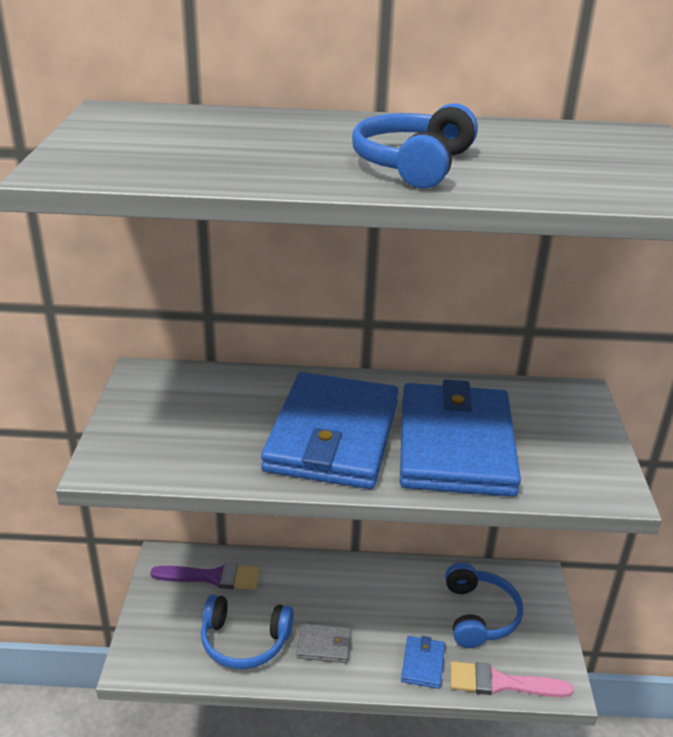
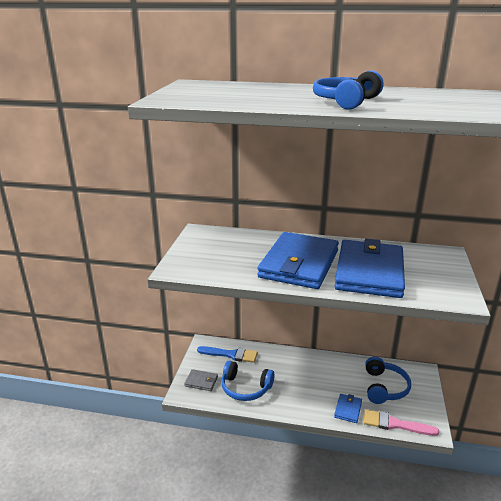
camera: 10 degrees right, 5 degrees down
(212, 577) = (231, 354): purple brush -> blue brush
(324, 645) = (290, 394): grey wallet -> grey wallet (201, 381)

